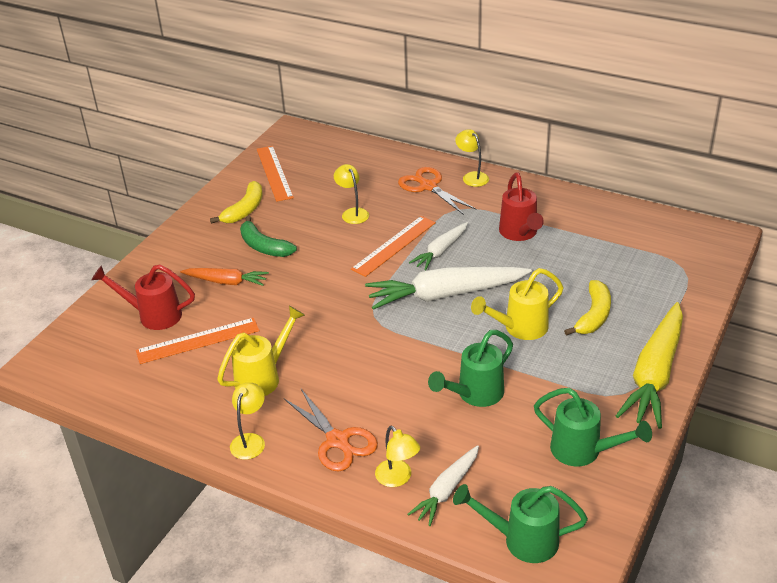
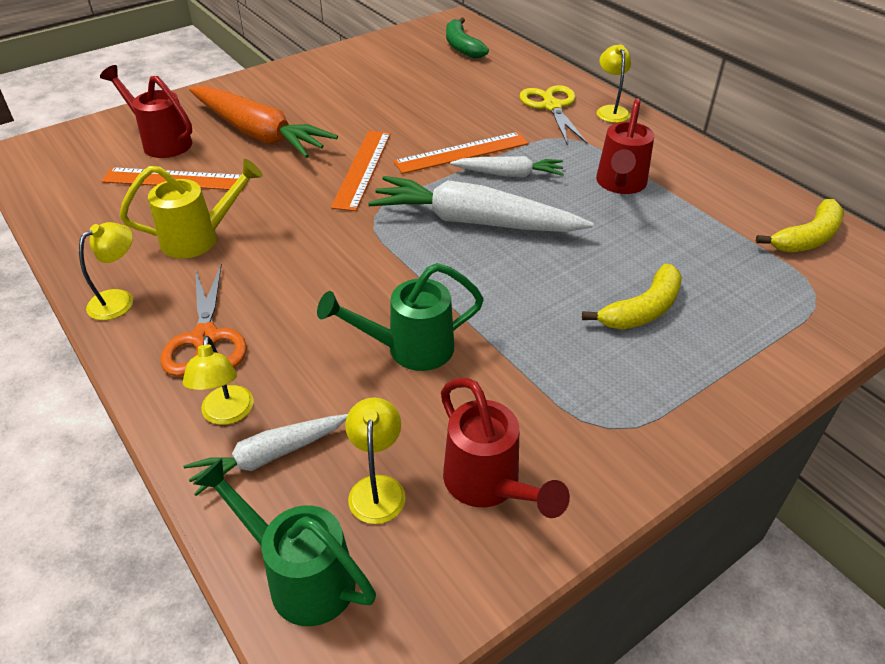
camera: 25 degrees right, 5 degrees up
(226, 282) = (259, 134): orange carrot -> orange carrot, size x1.81
(244, 210) = (342, 75): yellow banana -> yellow banana (807, 238)
(264, 246) = (327, 113): green banana -> green banana (462, 46)
(274, 173) = (402, 51): orange ruler -> orange ruler (362, 169)
(352, 213) = (446, 108): yellow lamp -> yellow lamp (377, 488)
(428, 186) = (552, 106): orange scissors -> yellow scissors
(440, 251) = (509, 174): white carrot -> white carrot turned 150 degrees counterclockwise
(519, 328) = (531, 290): yellow watering can -> none
(584, 451) = (489, 486): green watering can -> red watering can
(654, 374) = (673, 420): yellow carrot -> none

